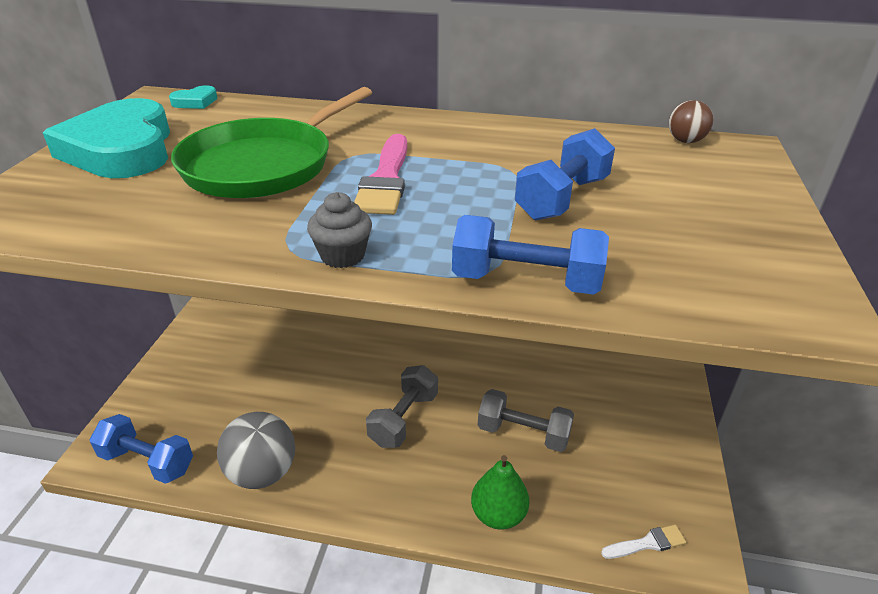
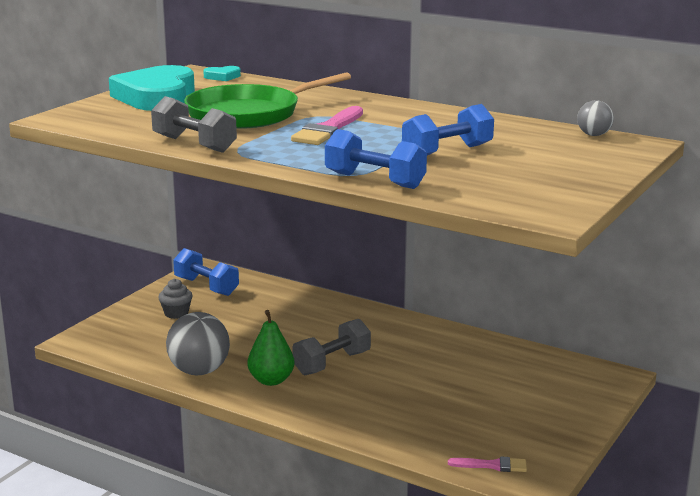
camera: 20 degrees right, 15 degrees down
(147, 462) = (115, 350): blue dumbbell -> blue dumbbell (206, 287)
(342, 256) = (268, 158): grey cupcake -> grey cupcake (176, 313)
(498, 515) = (376, 427): green pear -> green pear (271, 380)
(523, 433) = (432, 389): grey dumbbell -> grey dumbbell (194, 144)
(647, 543) = (492, 465): white brush -> pink brush
(685, 141) = (593, 135): brown ball -> grey ball

